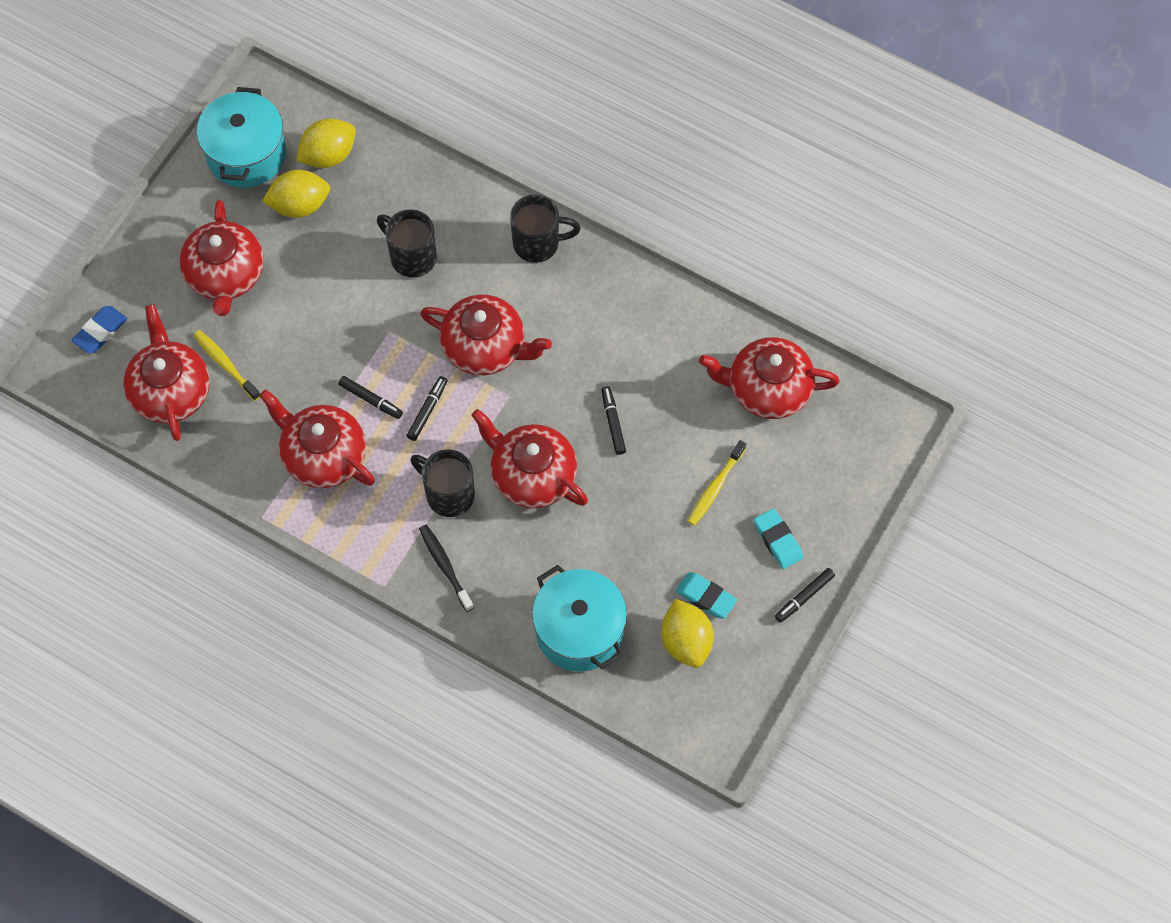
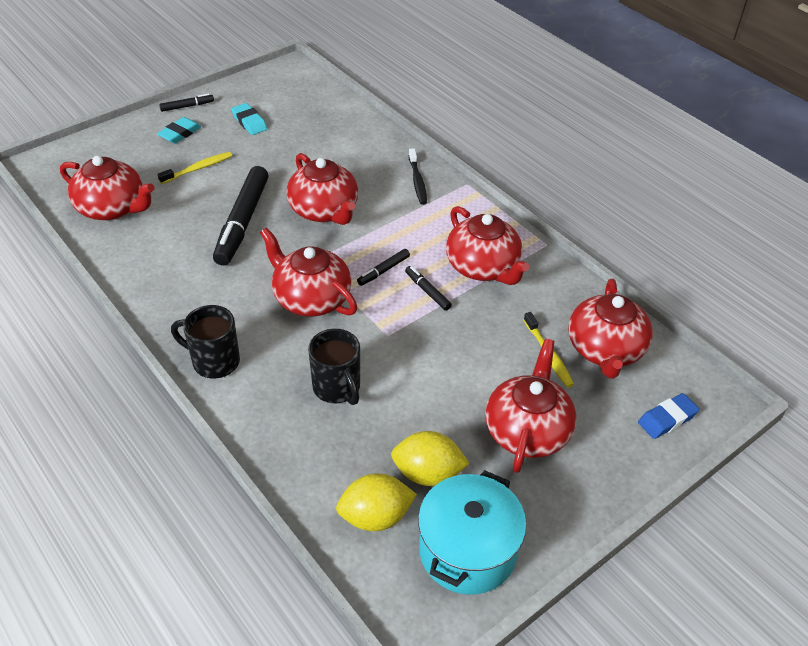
camera: 160 degrees left, 20 degrees down
(448, 494) = (394, 217): black mug -> none
(579, 630) = (343, 129): turquoise pot -> none
(613, 422) = (242, 222): black marker -> black marker, size x2.19
(686, 641) = (278, 108): yellow lemon -> none
(777, 540) = (180, 133): turquoise eraser -> turquoise eraser turned 45 degrees clockwise

